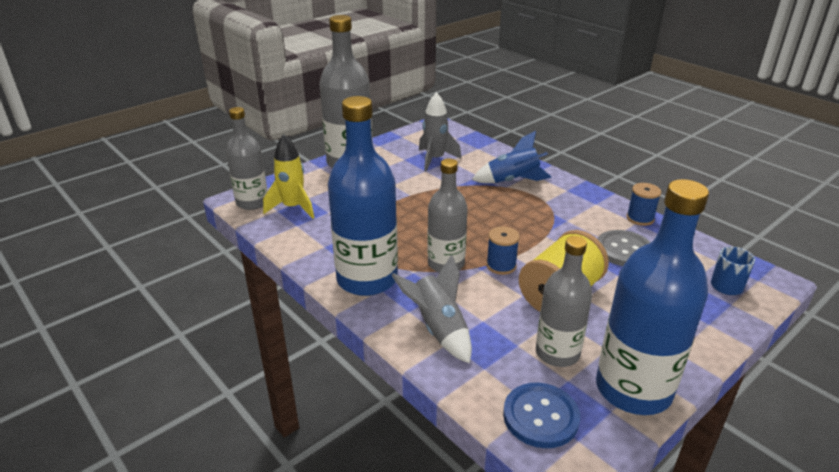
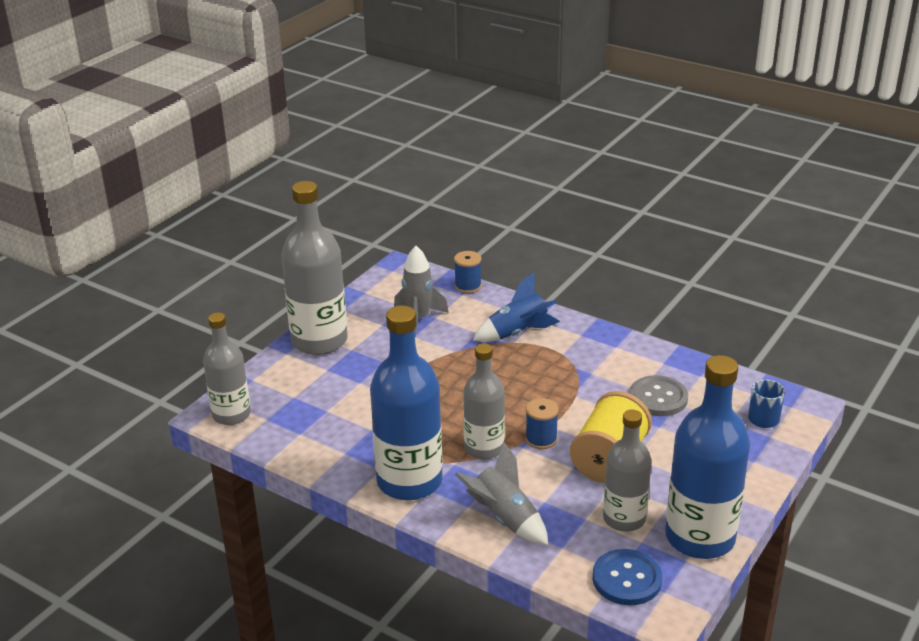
camera: 15 degrees left, 0 degrees up
(293, 208) = (283, 413): yellow rocket -> none
(640, 218) = (666, 357): blue spool -> blue spool (468, 286)

